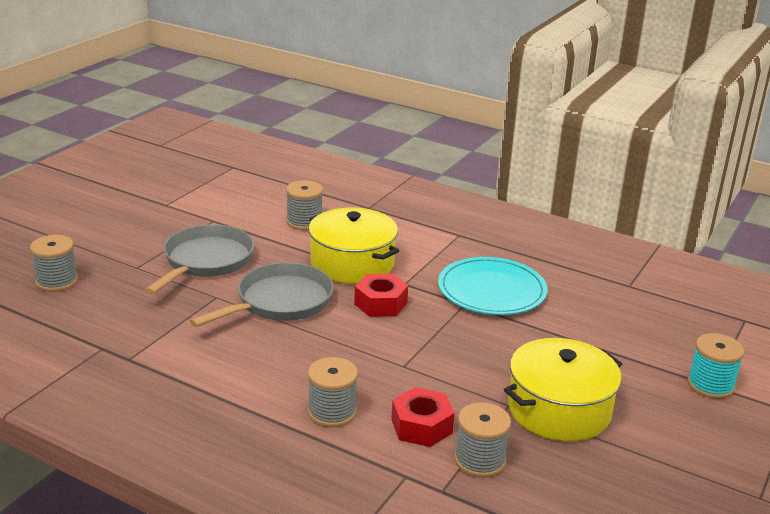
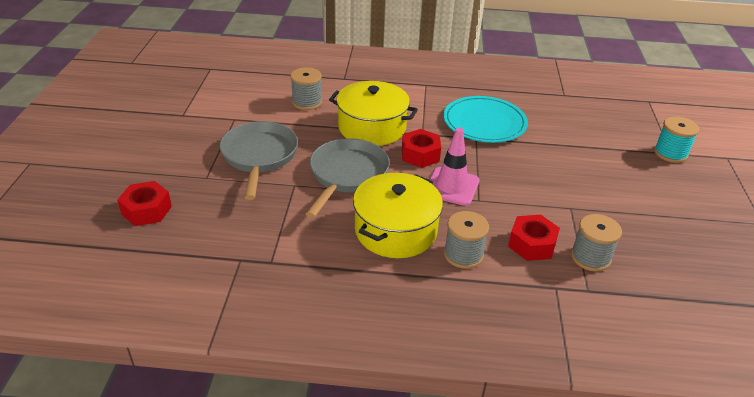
camera: 25 degrees left, 10 degrees up
(56, 281) = (147, 210): grey spool -> red nut
(385, 344) = (451, 186): none -> pink traffic cone
(559, 409) = (603, 201): yellow pot -> yellow pot (395, 230)

